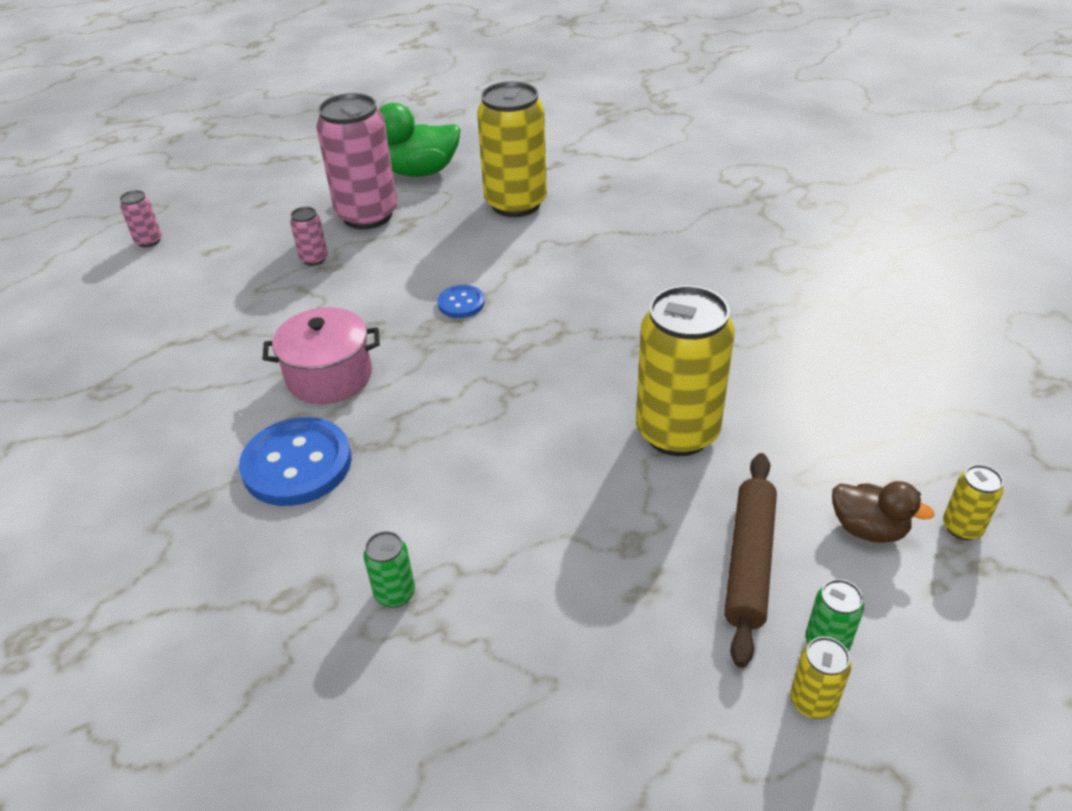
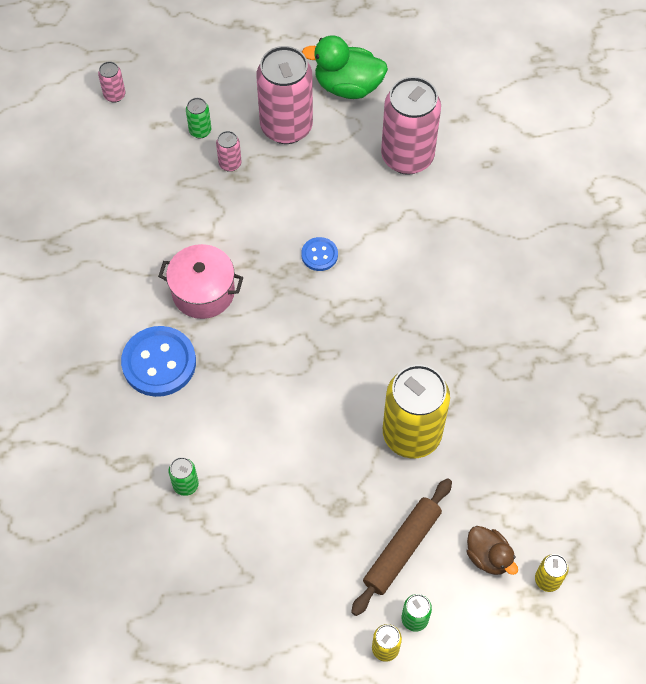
camera: 20 degrees right, 20 degrees up
(266, 243) = (200, 131): none -> green can
(516, 203) = (407, 157): yellow can -> pink can

